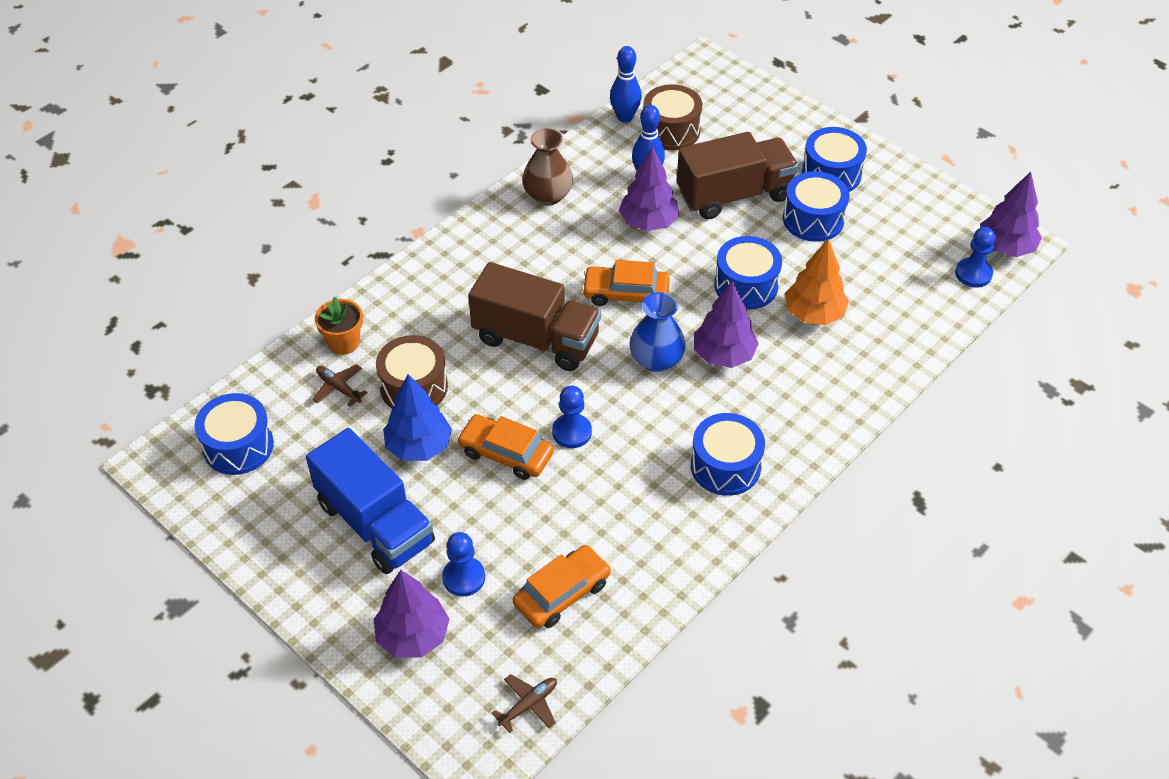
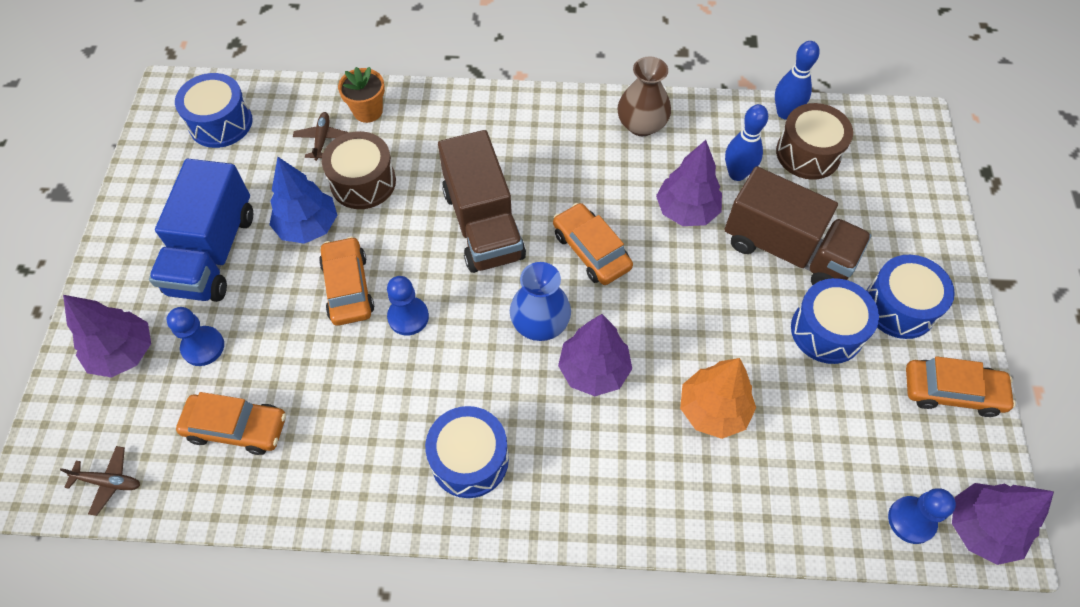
camera: 50 degrees right, 10 degrees up
(746, 285) = (691, 332): blue drum -> none
(911, 194) = (952, 392): none -> orange car

